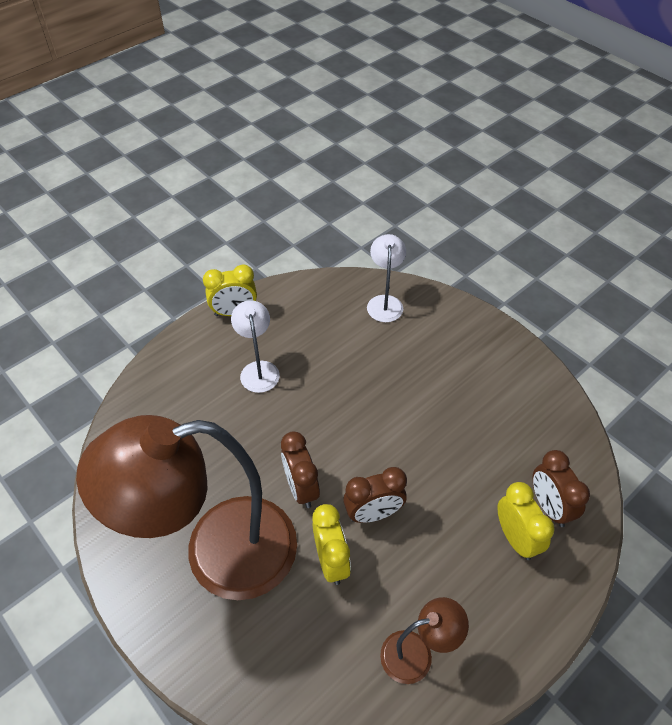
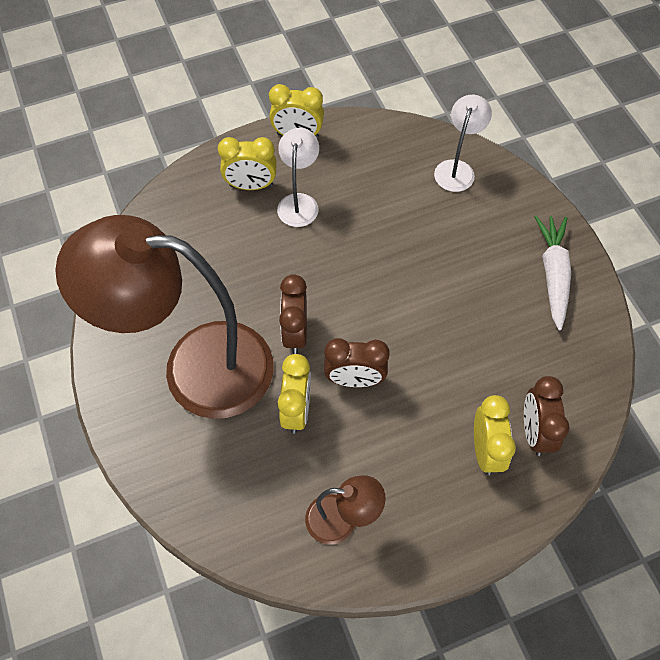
camera: 20 degrees right, 10 degrees up
(208, 367) = (251, 185): none -> yellow clock
(502, 366) = (553, 274): none -> white carrot

